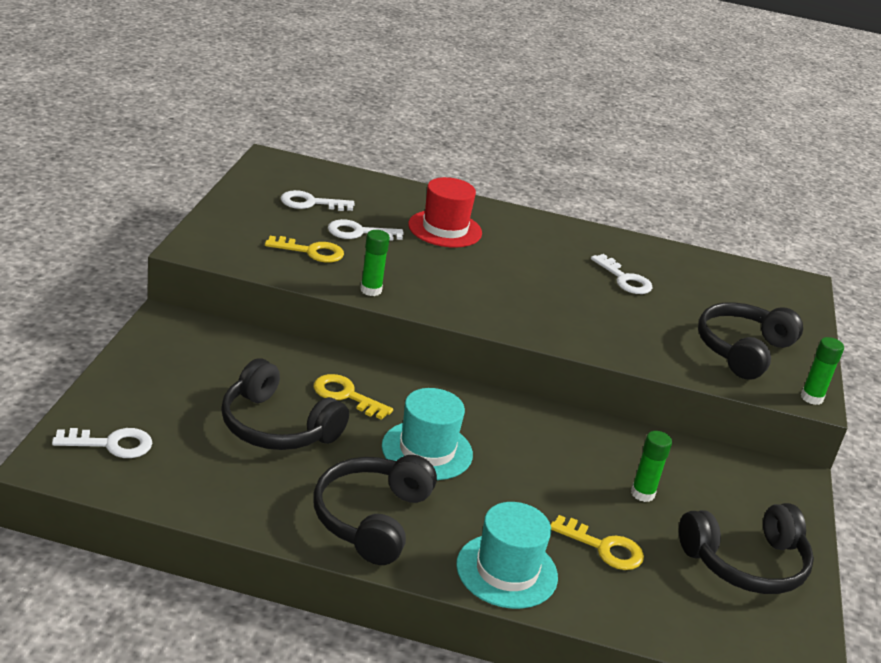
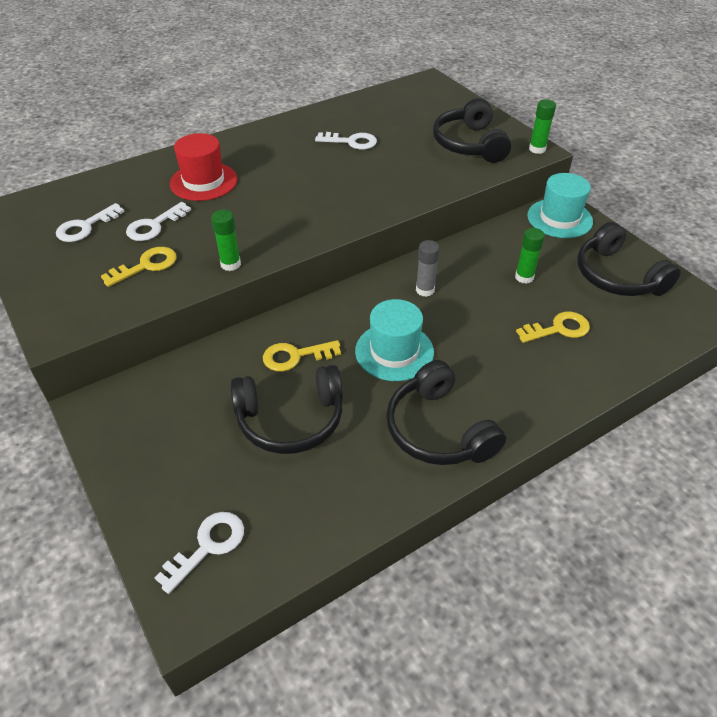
camera: 40 degrees left, 15 degrees up
(506, 571) = (545, 391): turquoise hat -> turquoise hat (559, 218)
(529, 435) = (425, 290): none -> grey glue stick
(746, 563) = (617, 276): black headphones -> black headphones turned 120 degrees clockwise

